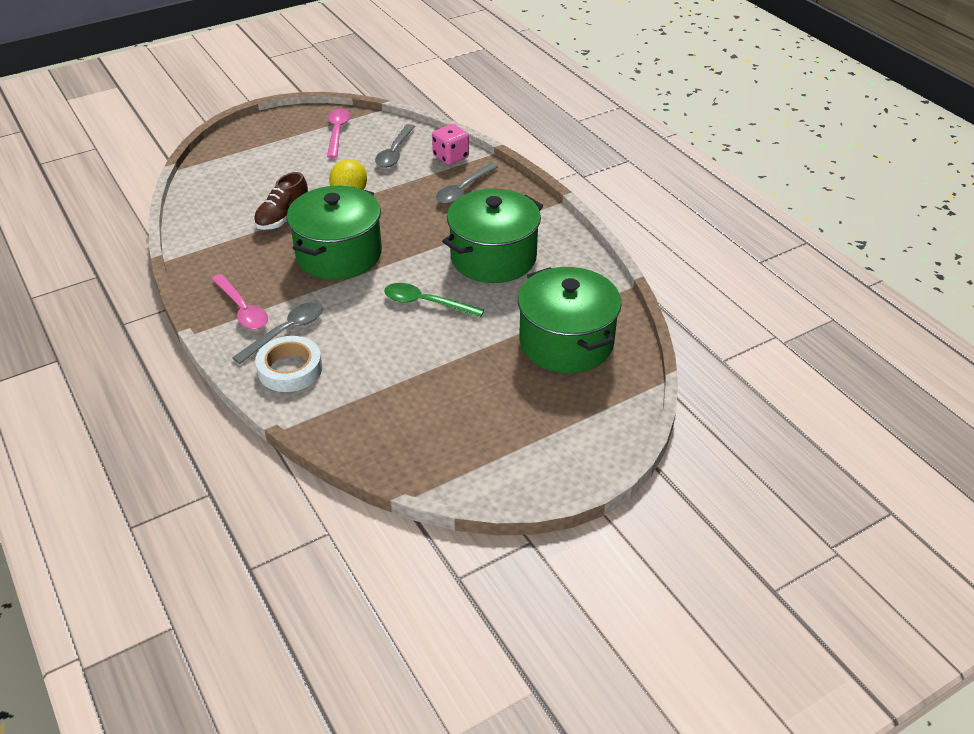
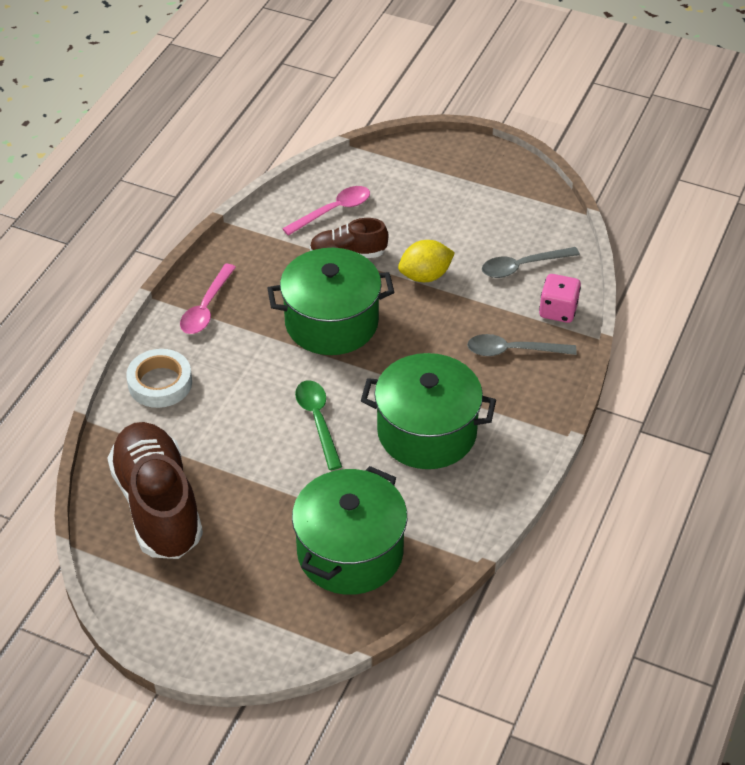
camera: 55 degrees right, 5 degrees up
(286, 332) = (202, 352): grey spoon -> none
(337, 132) = (513, 208): pink spoon -> pink spoon (333, 211)
(417, 426) = (158, 505): none -> brown shoe

